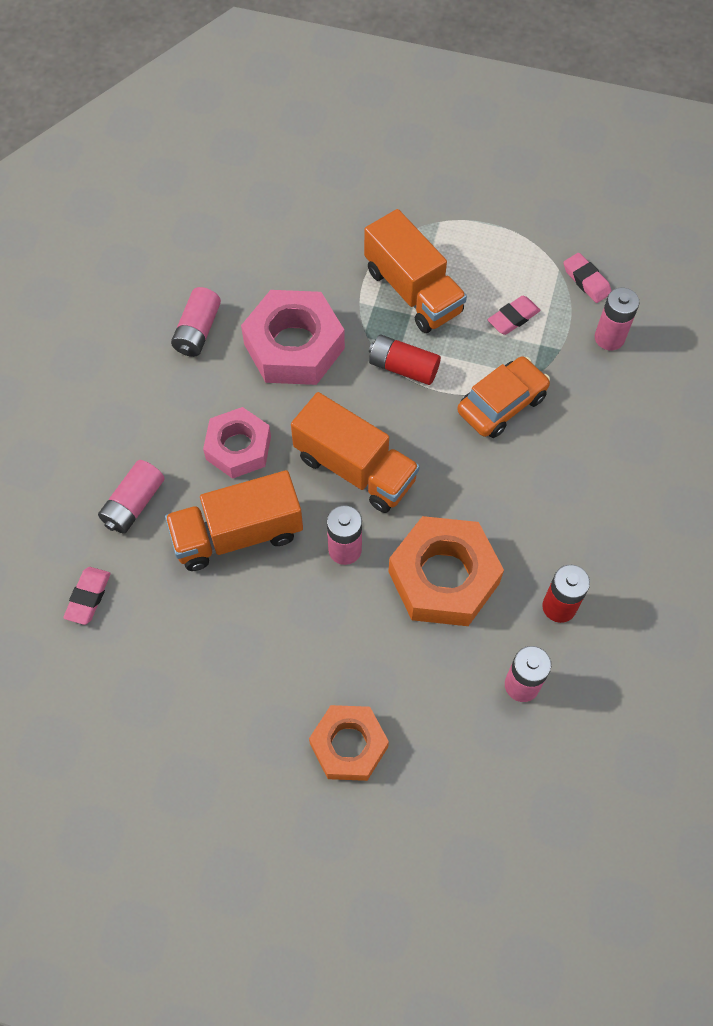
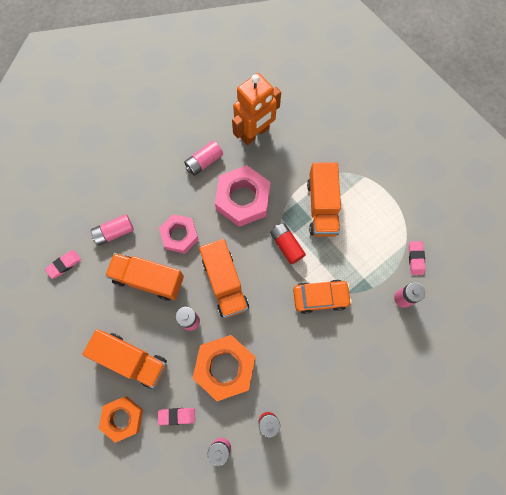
camera: 35 degrees right, 10 degrees up
(244, 253) = (255, 133): none -> orange robot
(298, 658) = (131, 360): none -> orange truck
(513, 318) = (361, 254): pink eraser -> pink eraser (177, 416)

